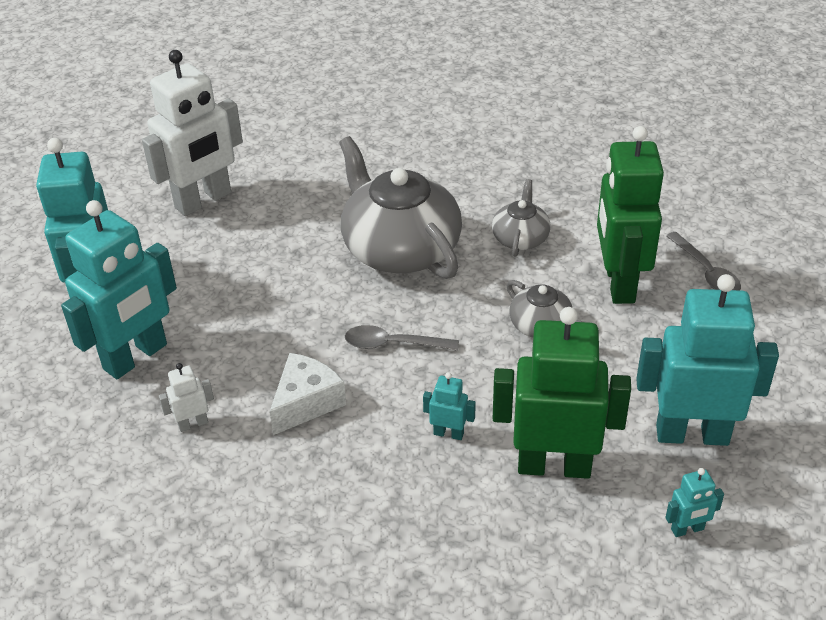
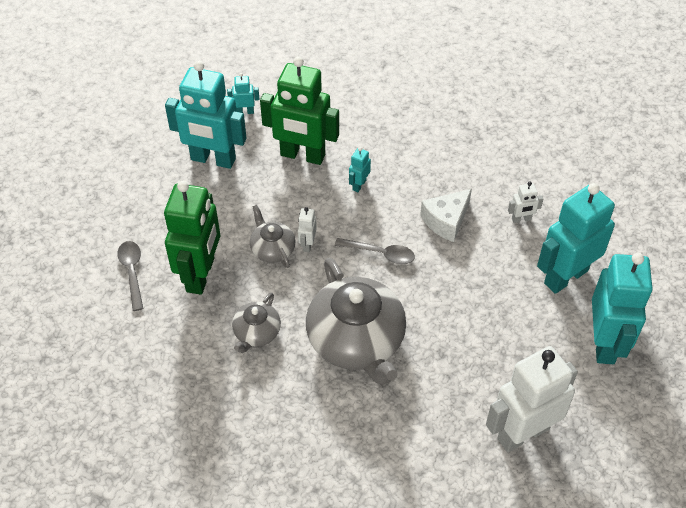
camera: 170 degrees left, 10 degrees up
(448, 433) = (359, 185): turquoise robot -> turquoise robot turned 90 degrees clockwise
(496, 339) = (307, 244): none -> white robot

